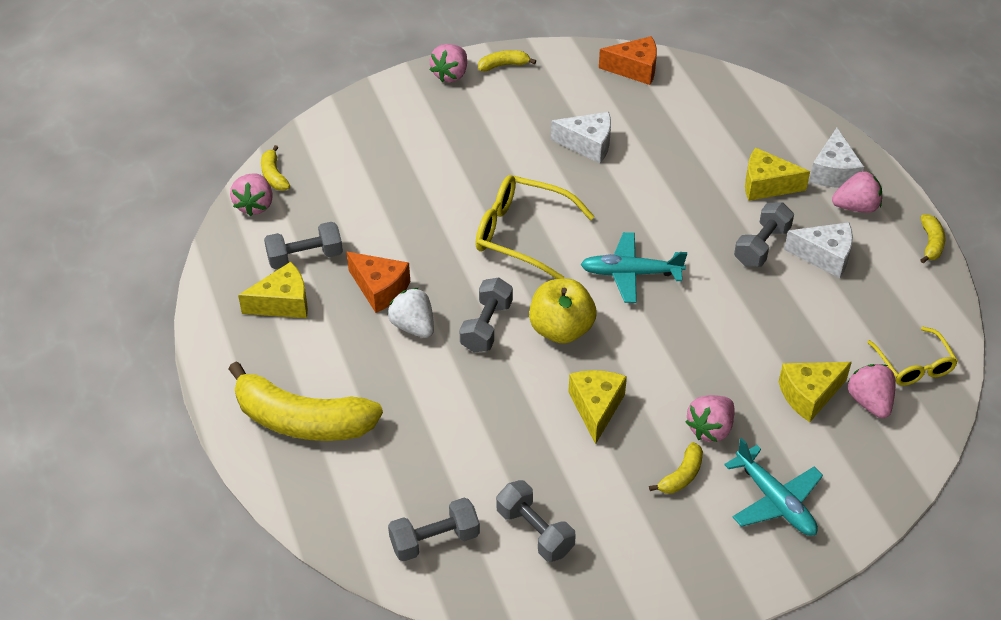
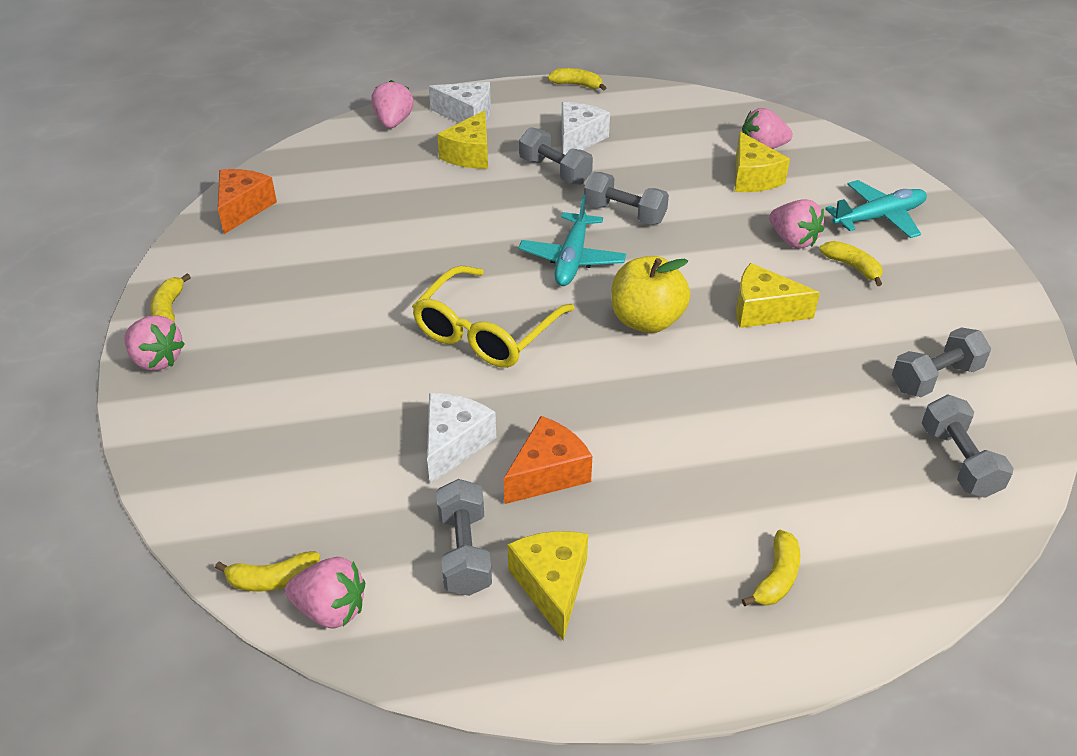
camera: 80 degrees left, 5 degrees down
(302, 420) = (776, 577): yellow banana -> yellow banana, size x0.44
(413, 326) = (621, 446): white strawberry -> none
(486, 326) = (632, 380): grey dumbbell -> grey dumbbell (624, 213)
(588, 144) = (354, 260): white cheese -> white cheese (454, 444)
(856, 207) = (518, 112): pink strawberry -> pink strawberry (393, 122)
(913, 365) = (721, 120): yellow glasses -> none

